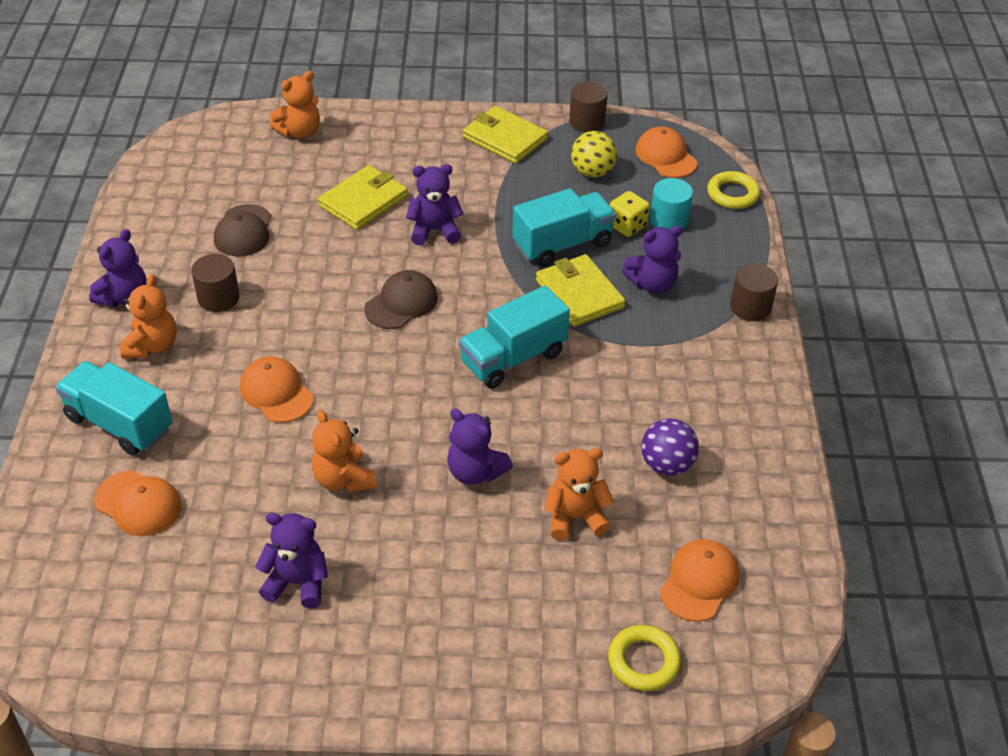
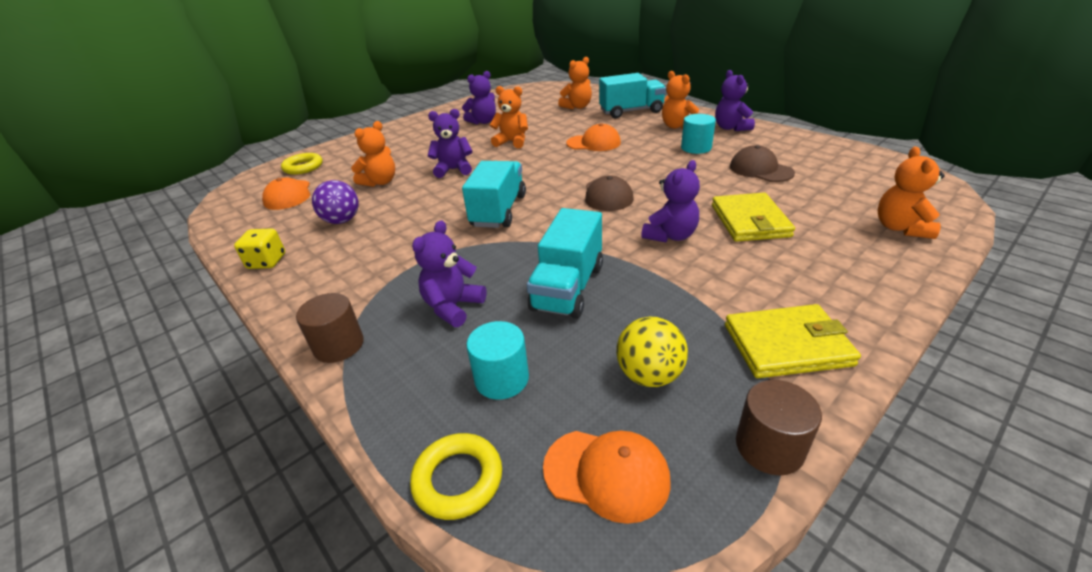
camera: 140 degrees right, 10 degrees down
(138, 503) = (577, 107): orange cap -> orange teddy bear
(218, 298) = (696, 148): brown cylinder -> turquoise cylinder
(579, 294) = (504, 264): yellow wallet -> none
(627, 226) = (536, 341): yellow dice -> yellow dice (267, 261)

